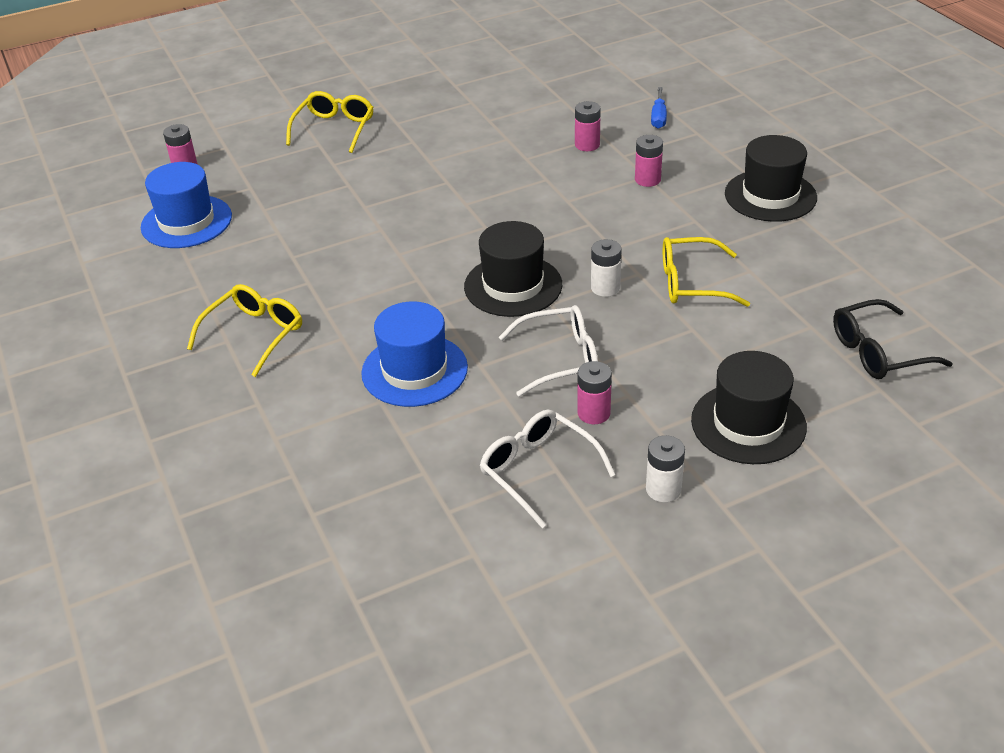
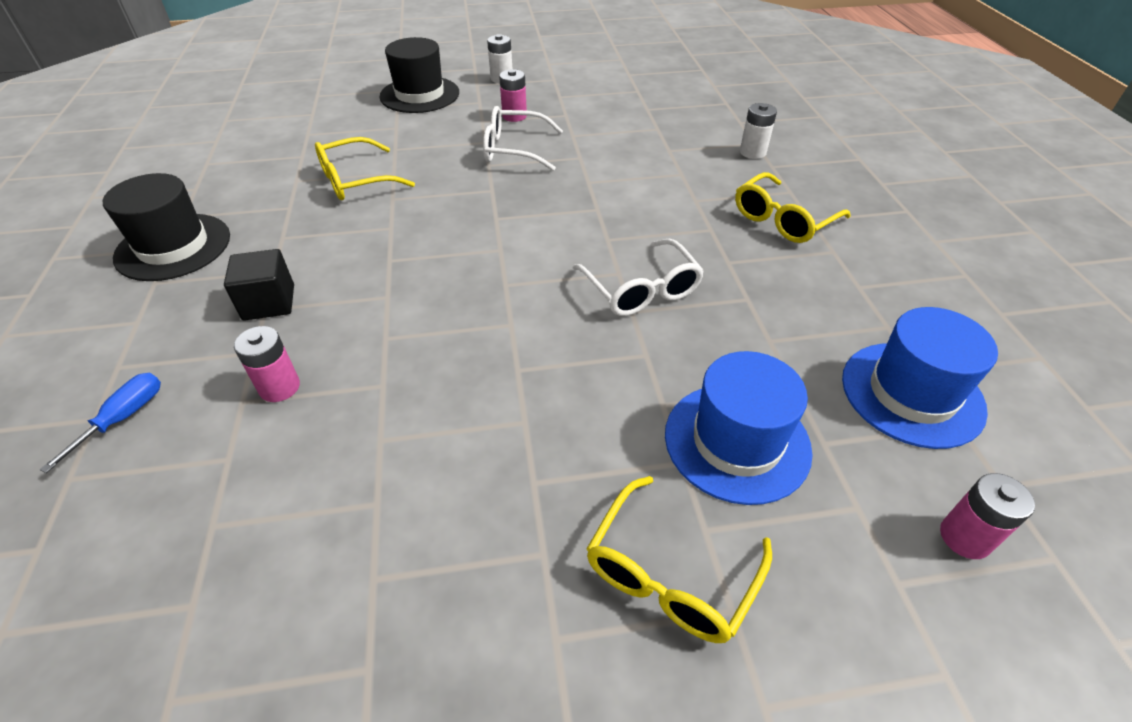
camera: 165 degrees left, 5 degrees up
(414, 370) = (635, 164): blue hat -> blue hat (737, 441)
(513, 286) = (515, 212): black hat -> none
(538, 471) = (571, 97): white glasses -> white glasses (641, 289)
(605, 288) = (433, 192): white battery -> white battery (752, 152)
(647, 179) = (269, 302): pink battery -> black cube
(692, 283) = (356, 180): yellow glasses -> yellow glasses turned 135 degrees clockwise
(878, 352) = (286, 112): black glasses -> none

